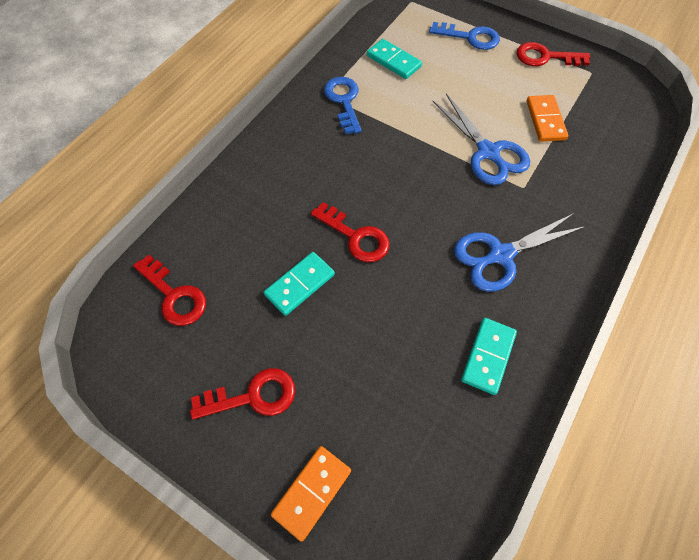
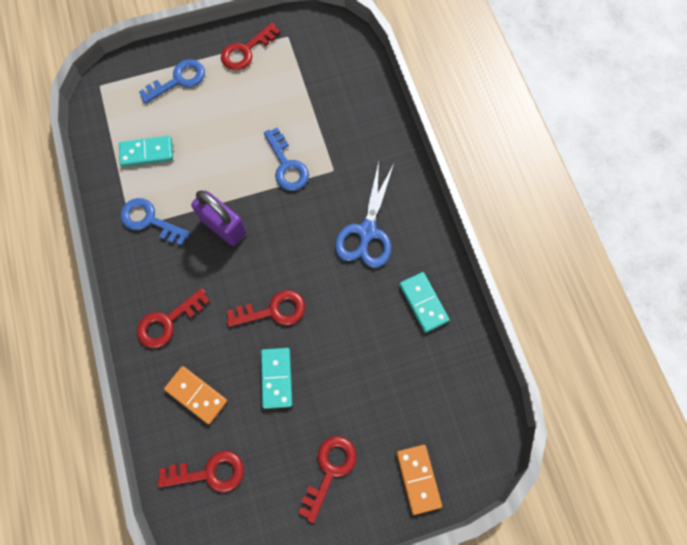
camera: 50 degrees left, 10 degrees up
(275, 171) = (168, 322): none -> red key
(390, 149) = (223, 226): none -> purple padlock
(488, 152) = (287, 165): blue scissors -> blue key
(545, 120) = (297, 105): orange domino -> orange domino (196, 395)

